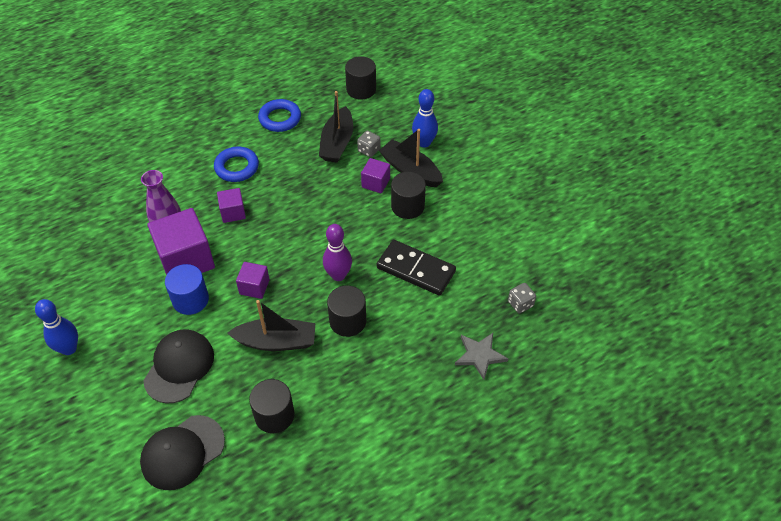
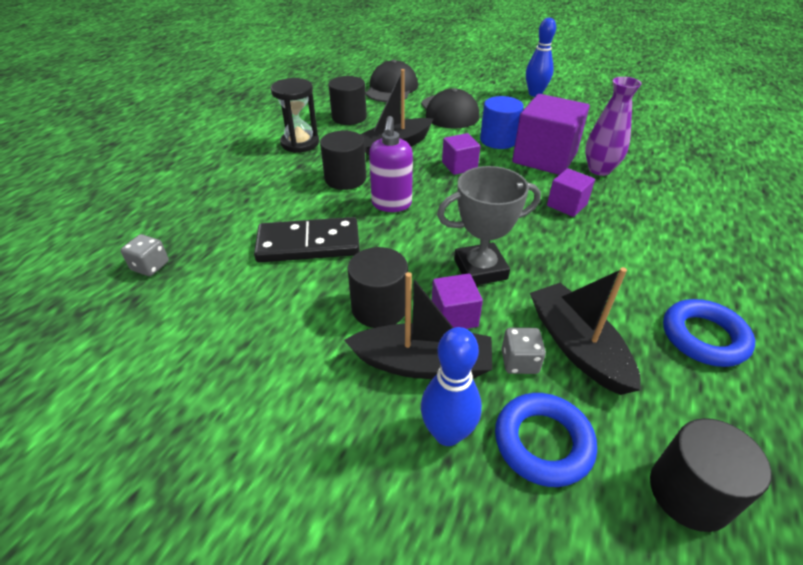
camera: 145 degrees right, 10 degrees down
(237, 167) = (638, 246): blue ring -> blue ring (543, 442)
(335, 199) = (480, 269): none -> grey trophy
(338, 275) = (391, 204): purple bowling pin -> purple soap dispenser
(349, 394) = (300, 143): none -> black hourglass
(480, 355) = (186, 206): grey star -> none

